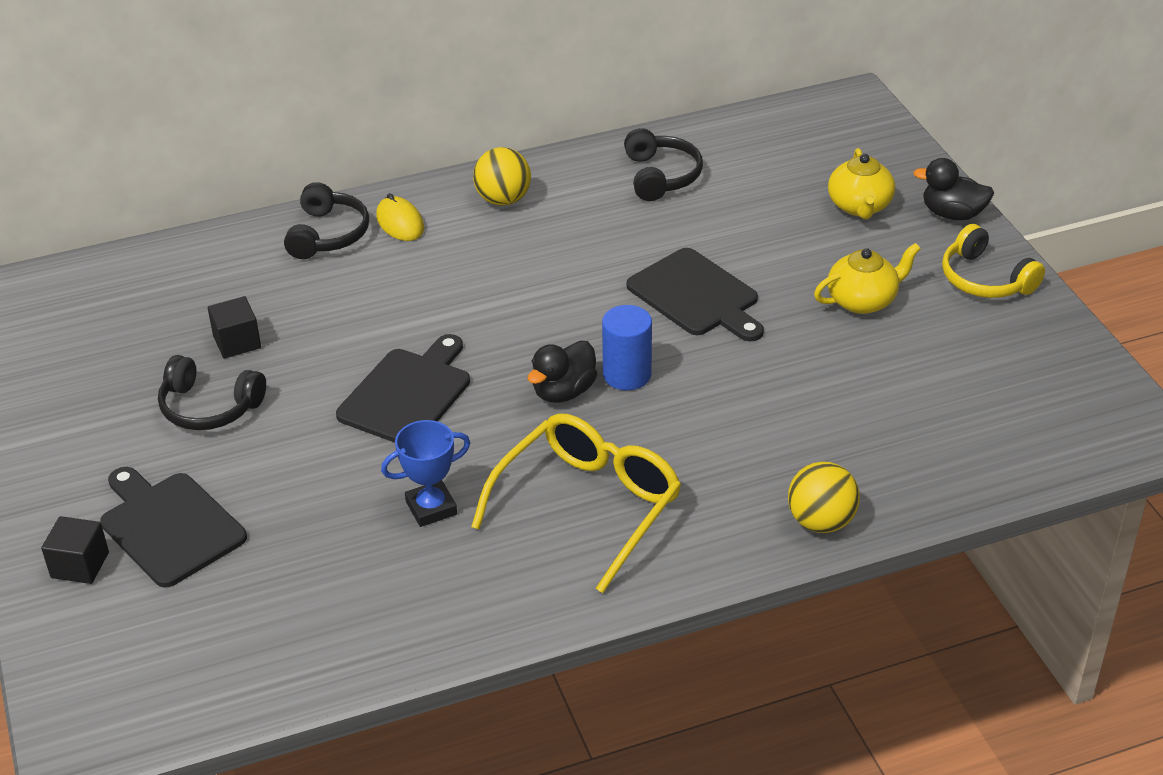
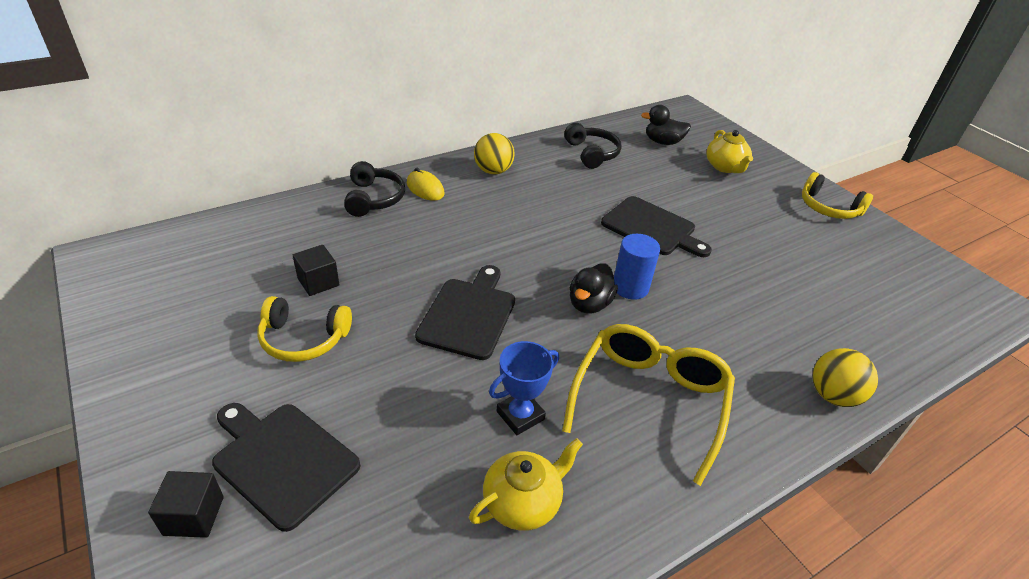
camera: 15 degrees left, 0 degrees up
(209, 407) = (303, 339): black headphones -> yellow headphones
(863, 300) = (762, 225): yellow teapot -> yellow teapot (523, 502)
(952, 214) = (783, 169): black duck -> black duck (663, 142)

